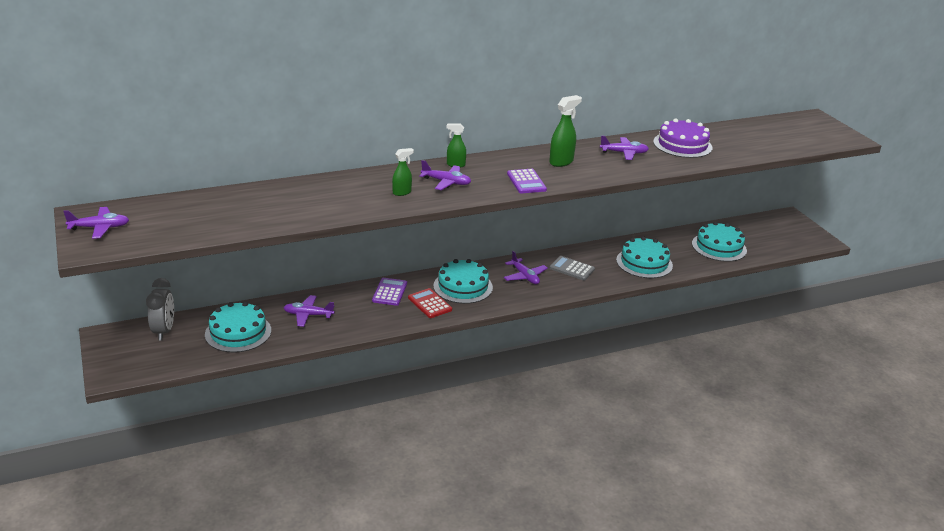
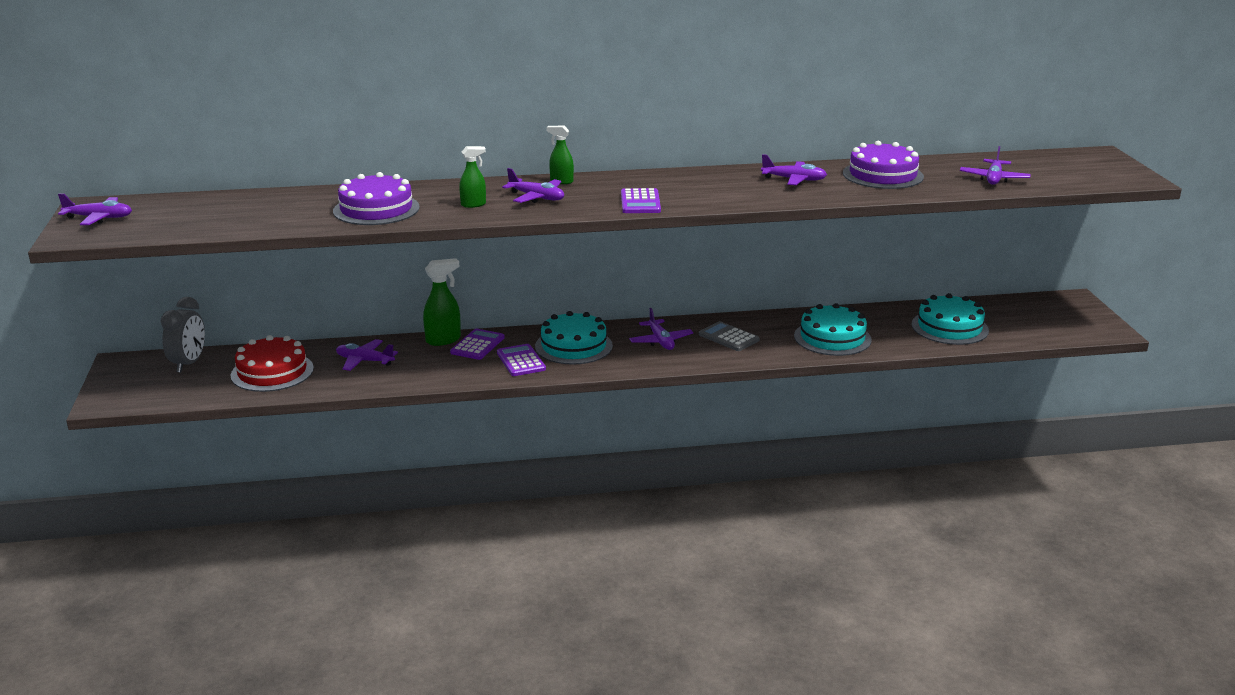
camera: 15 degrees right, 5 degrees down
(238, 332) = (272, 372): turquoise cake -> red cake
(328, 202) = (376, 209): none -> purple cake
(429, 304) = (521, 361): red calculator -> purple calculator
(561, 162) = (702, 185): green spray bottle -> green spray bottle (443, 340)
(758, 144) = (994, 179): none -> purple plane

